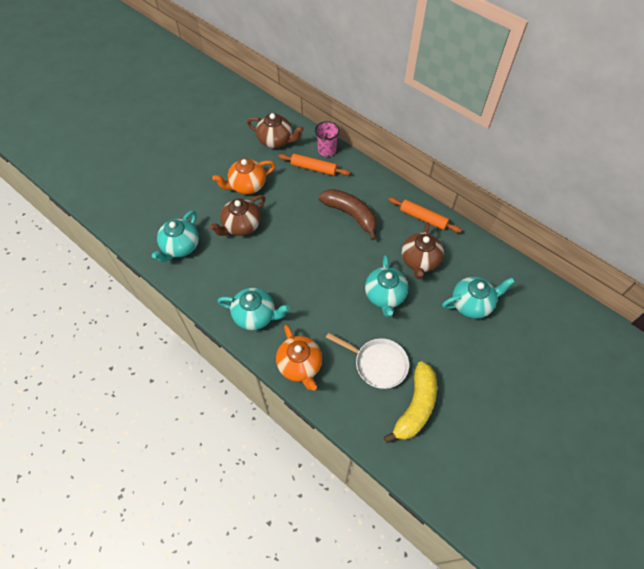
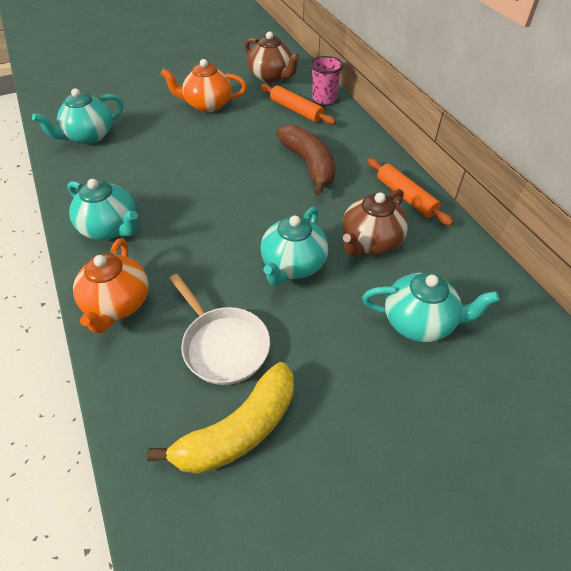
camera: 25 degrees right, 10 degrees down
(241, 225) = (170, 137): brown teapot -> none

